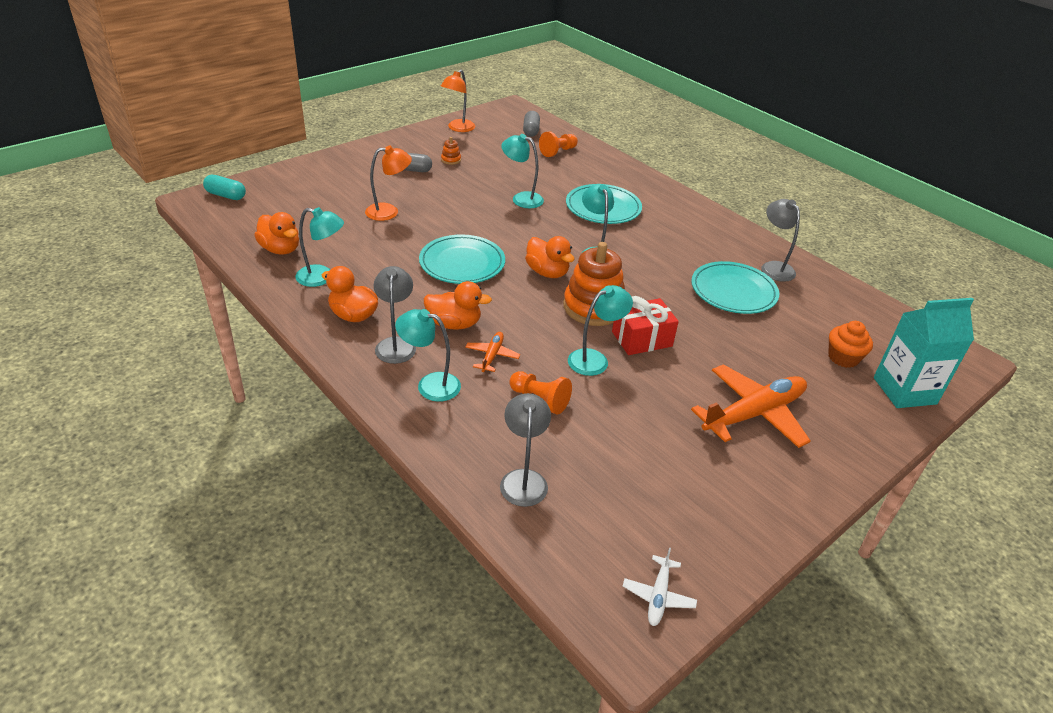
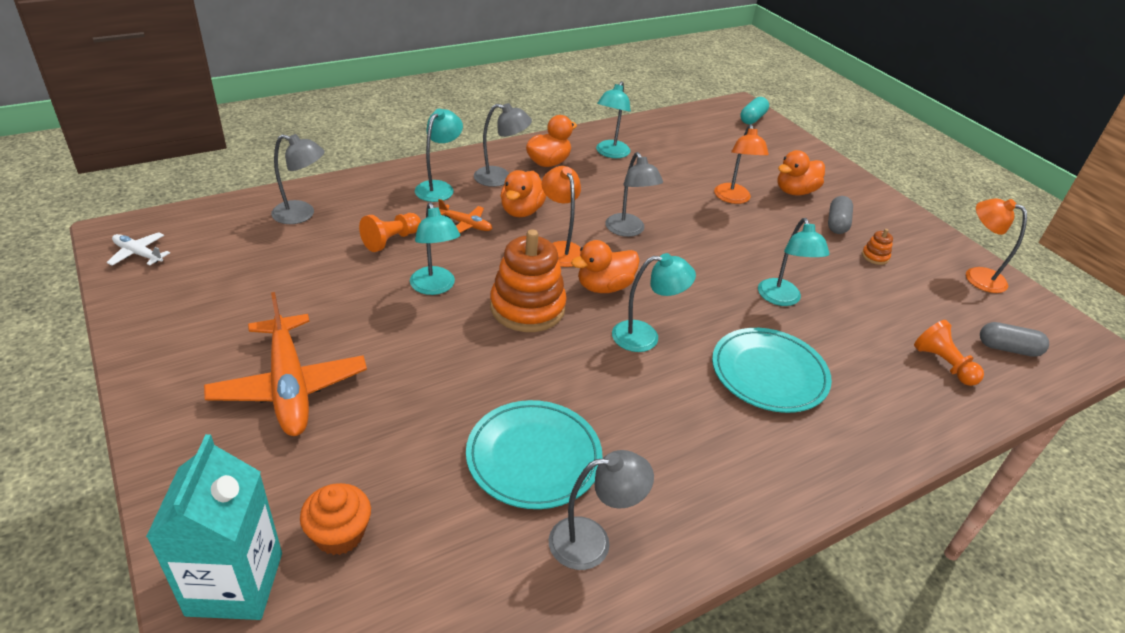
camera: 100 degrees right, 0 degrees up
(280, 249) = (658, 138): orange duck -> orange duck (795, 191)
(462, 263) = (628, 230): turquoise plate -> grey lamp
(506, 297) = (561, 249): none -> orange lamp
(521, 198) = (782, 299): turquoise lamp -> turquoise lamp turned 135 degrees clockwise
(642, 339) = (456, 331): red gift -> none

